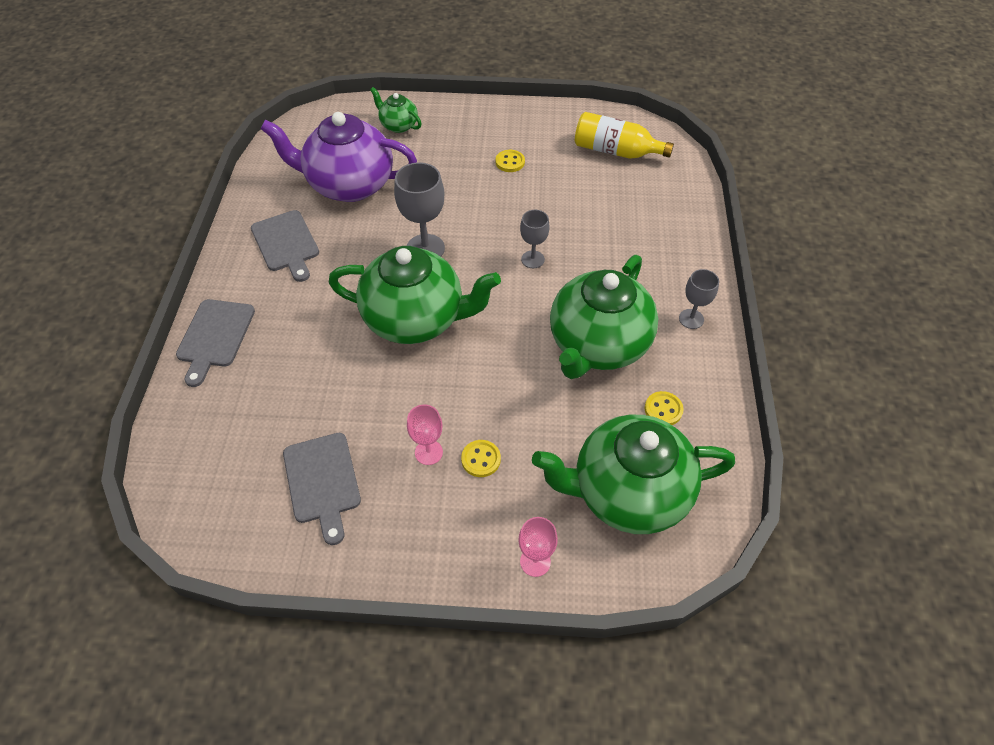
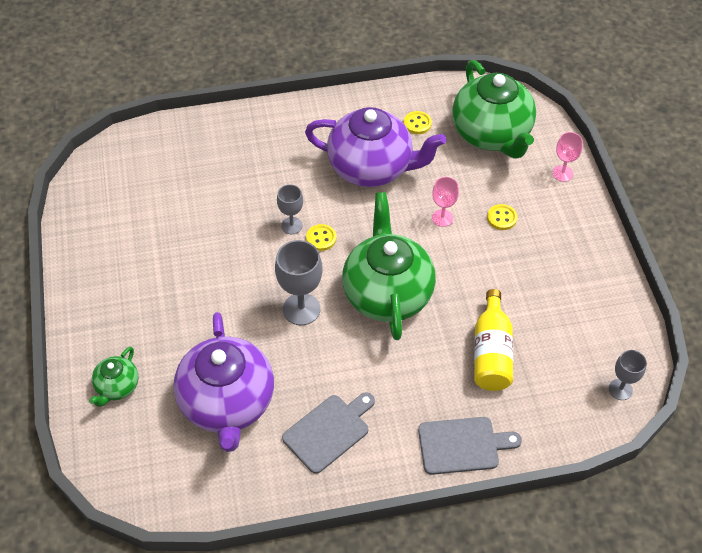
camera: 105 degrees left, 0 degrees up
(322, 482) = (562, 309): grey cutting board -> none
(428, 452) = (509, 250): pink goblet -> pink goblet (442, 218)
(510, 162) = (161, 269): yellow button -> yellow button (321, 238)
(597, 345) = (372, 168): green teapot -> purple teapot
(615, 151) = (128, 188): yellow bottle -> yellow bottle (491, 352)
(691, 319) = (326, 116): grey goblet -> grey goblet (620, 389)

